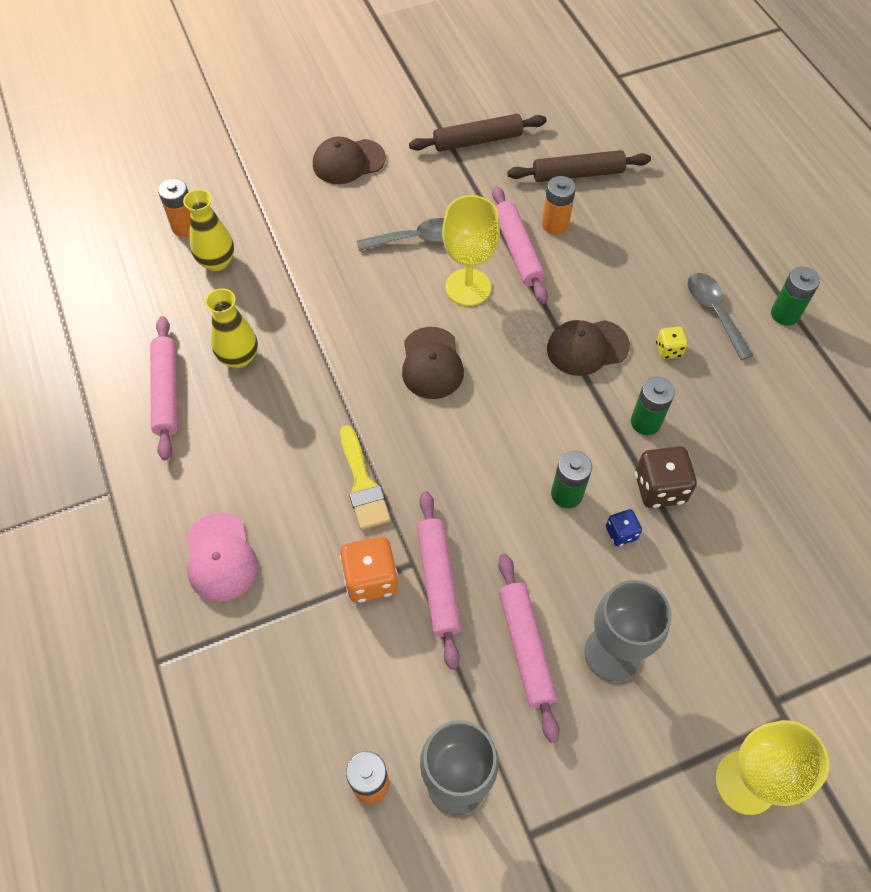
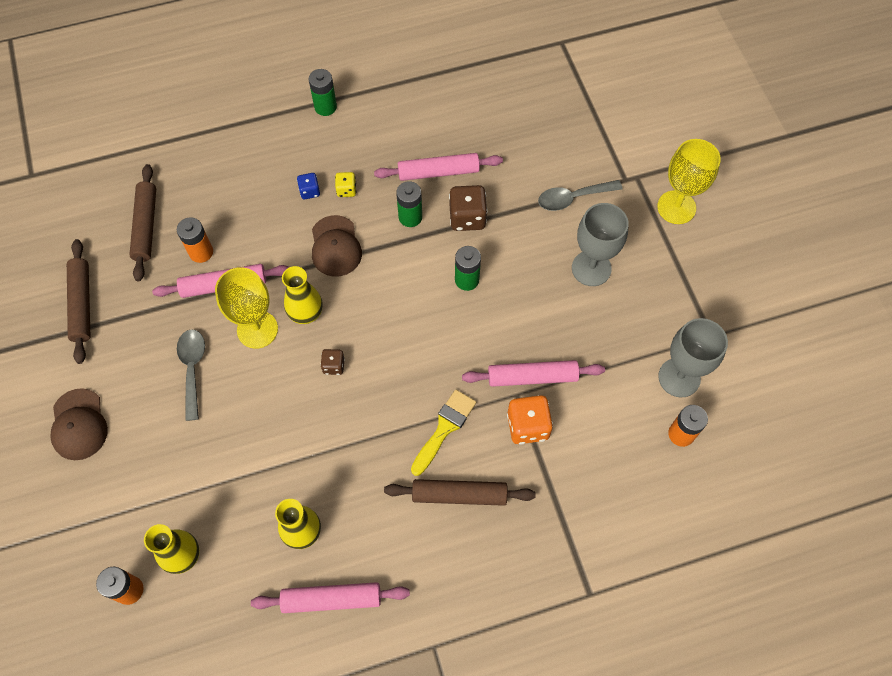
camera: 85 degrees left, 5 degrees up
(220, 557) = (502, 544): pink cap -> none
(280, 506) = (459, 495): none -> brown rolling pin
(362, 484) = (444, 428): yellow brush -> yellow brush turned 45 degrees counterclockwise
(432, 363) = (333, 366): brown cap -> brown dice
(494, 329) = (306, 313): none -> yellow vase
(525, 647) = (586, 323): pink rolling pin -> pink rolling pin (438, 172)
(621, 533) = (501, 249): blue dice -> blue dice (310, 191)
(714, 312) = (315, 153): grey spoon -> grey spoon (573, 198)

